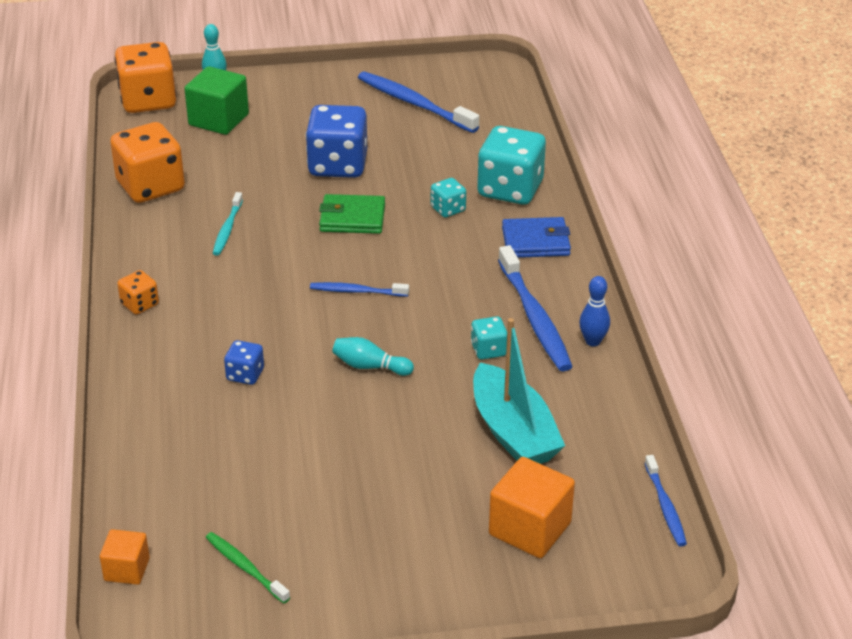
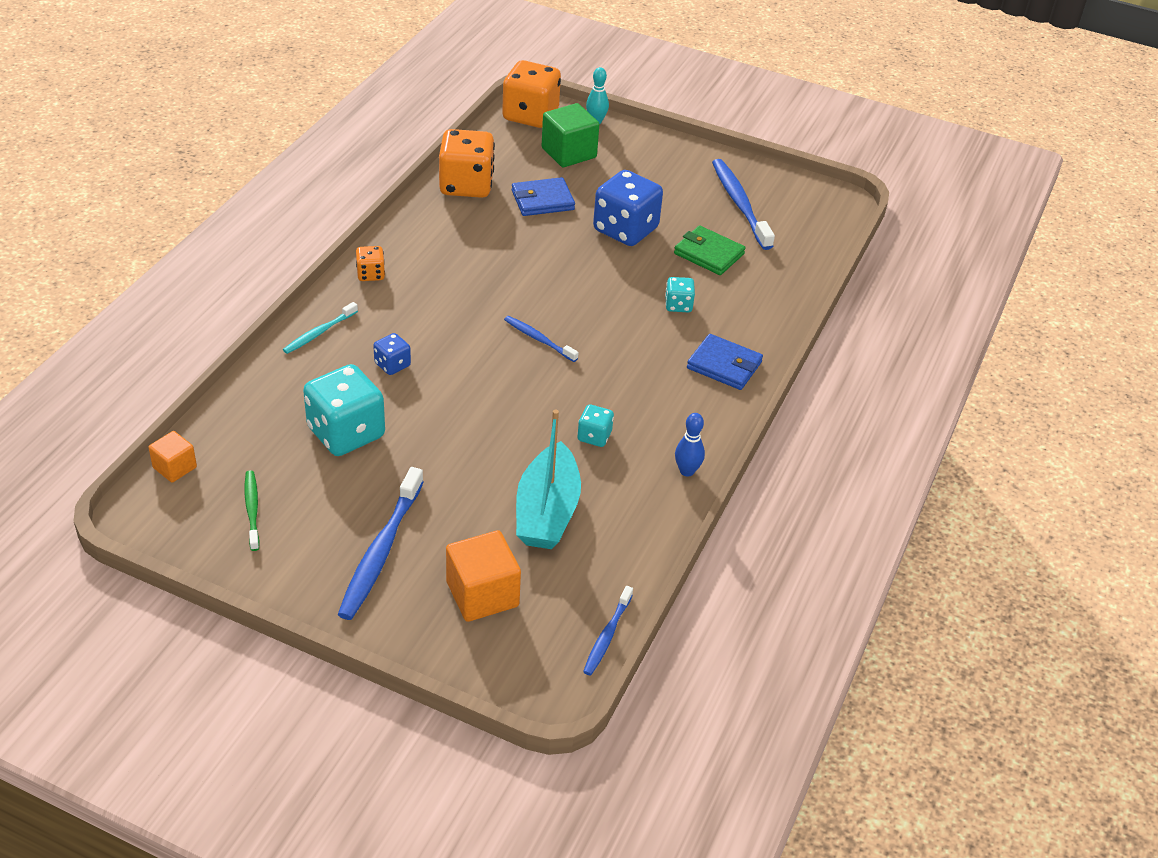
camera: 30 degrees right, 5 degrees up
(227, 229) = (490, 244): turquoise toothbrush -> turquoise toothbrush (319, 333)
(236, 170) = (542, 200): none -> blue wallet
(352, 218) = (594, 278): green wallet -> green wallet (709, 254)
(370, 366) = (489, 404): turquoise bowling pin -> none
(510, 189) = (747, 311): turquoise dice -> turquoise dice (346, 433)
(534, 318) = (658, 428): blue toothbrush -> blue toothbrush (380, 552)

